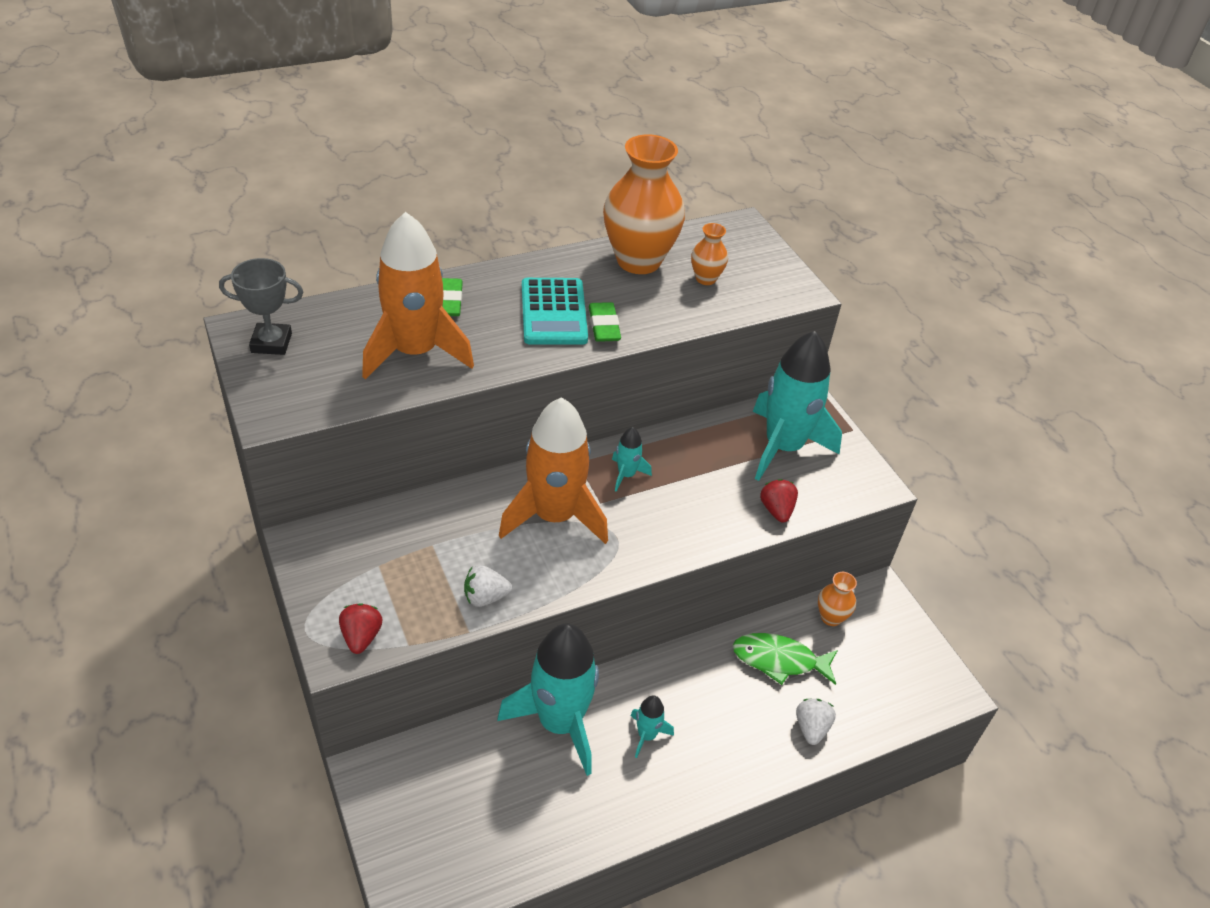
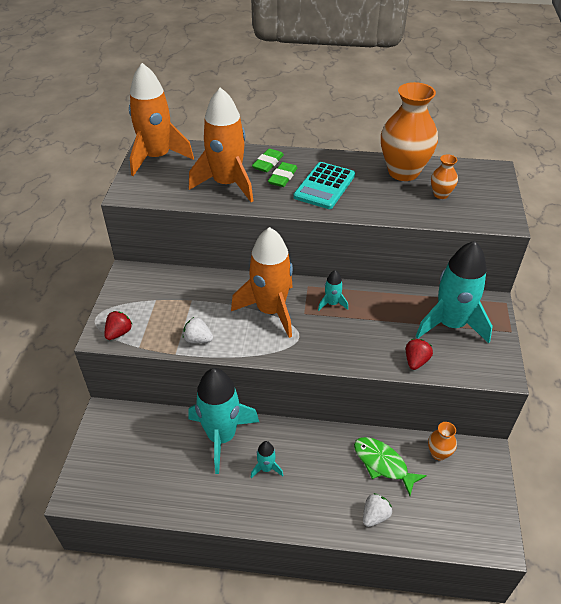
camera: 35 degrees right, 0 degrees up
(271, 343) = (157, 158): grey trophy -> orange rocket
(604, 326) = (349, 202): green eraser -> green eraser (283, 177)

